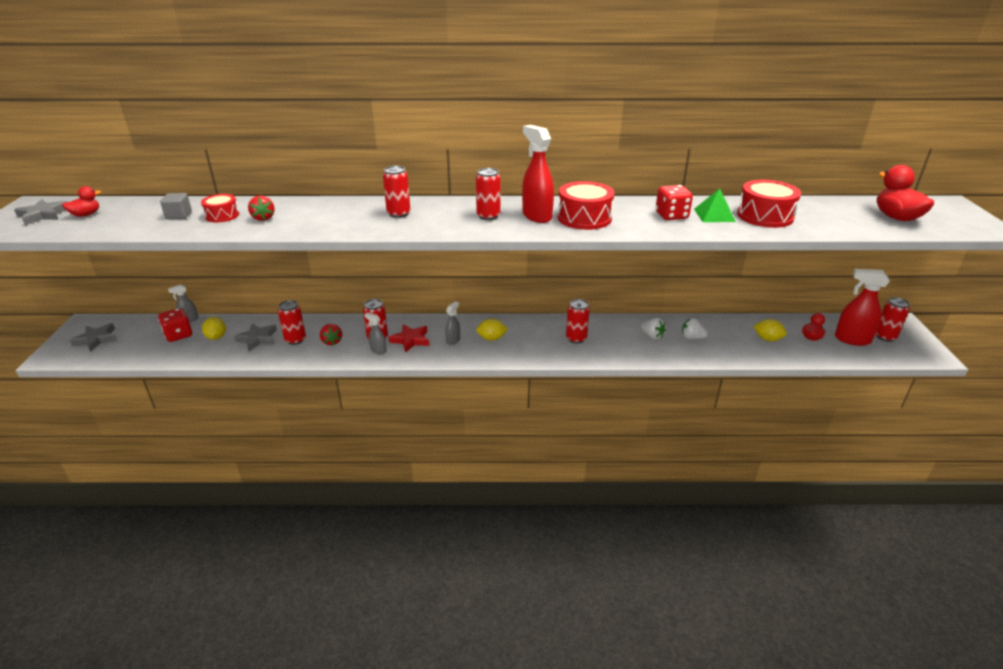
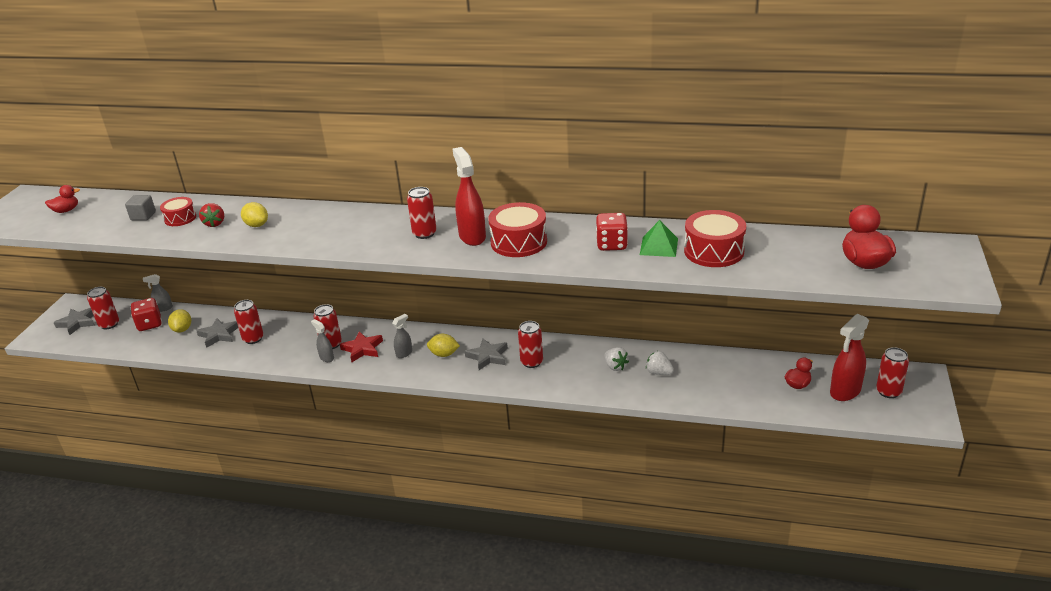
camera: 15 degrees right, 0 degrees up
(43, 215) = (32, 209): grey star -> grey star (488, 356)
(332, 341) = (286, 344): red strawberry -> none
(398, 214) = (340, 225): red can -> red can (109, 324)
(767, 339) = (744, 382): yellow lemon -> yellow lemon (257, 225)
(852, 339) = (845, 391): red spray bottle -> red spray bottle turned 75 degrees counterclockwise

